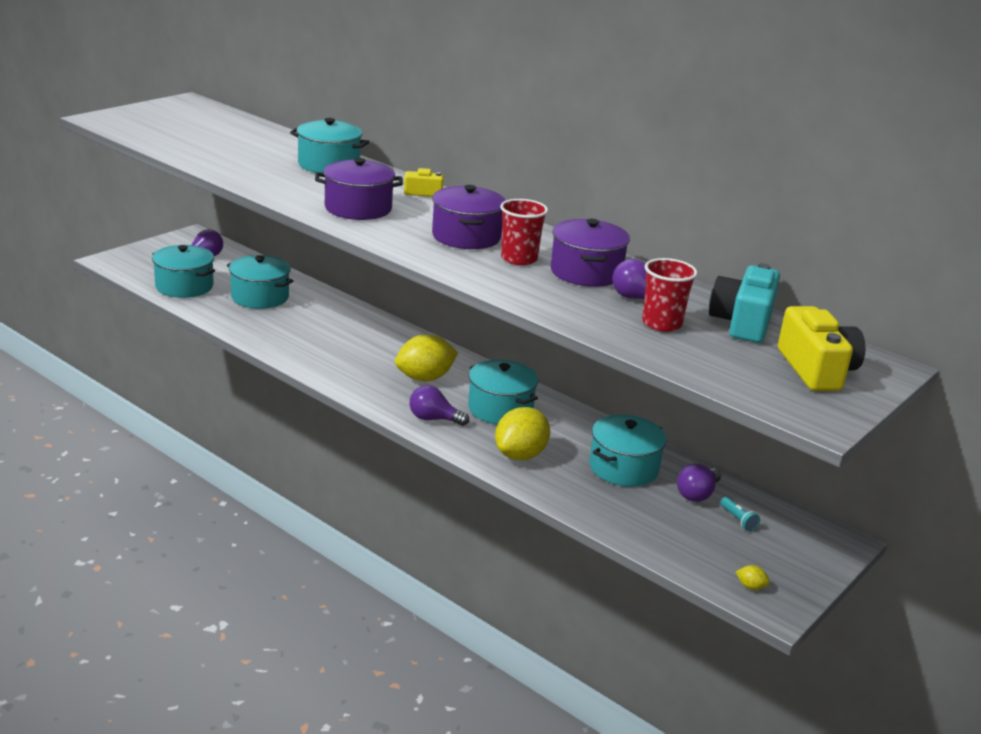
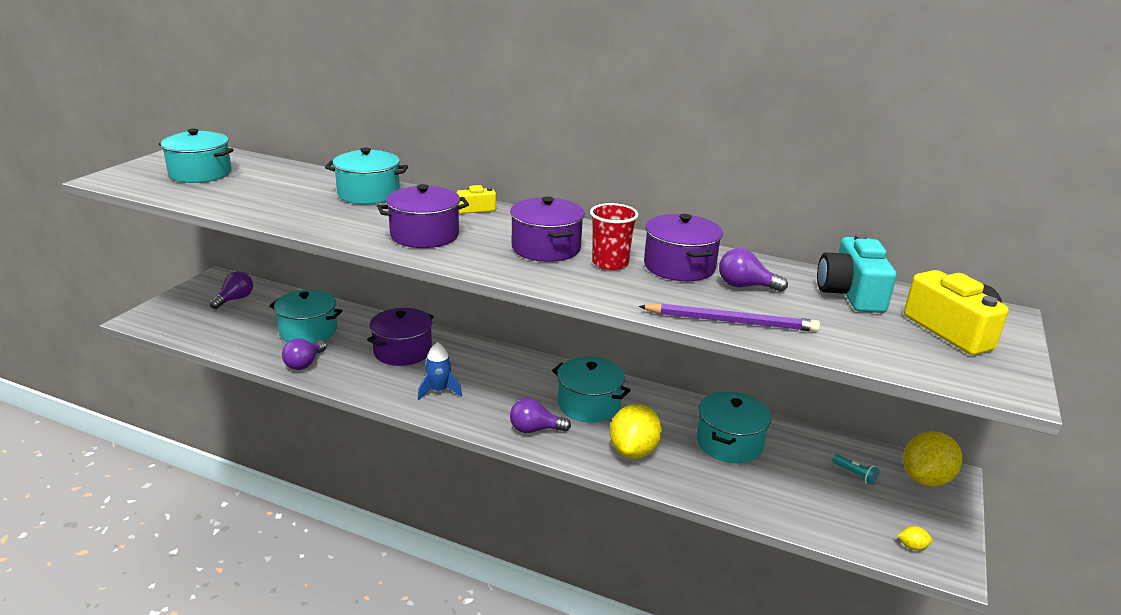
camera: 15 degrees left, 0 degrees up
(184, 286) = (227, 333): turquoise pot -> turquoise pot (200, 173)
(341, 330) = (402, 351): none -> purple pot
(359, 370) = (439, 391): none -> blue rocket
(425, 378) = (504, 386): yellow lemon -> yellow lemon (925, 479)
(594, 324) = (730, 321): none -> purple pencil
(661, 324) = (787, 309): red cup -> none
(697, 494) = (806, 456): purple light bulb -> purple light bulb (304, 364)

